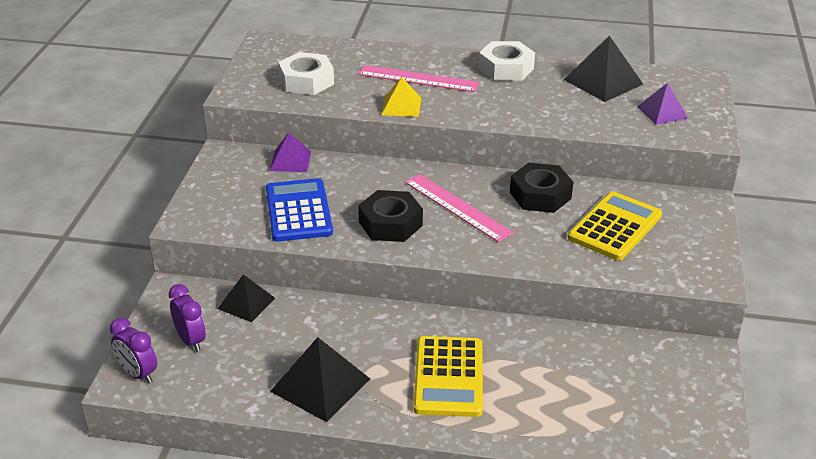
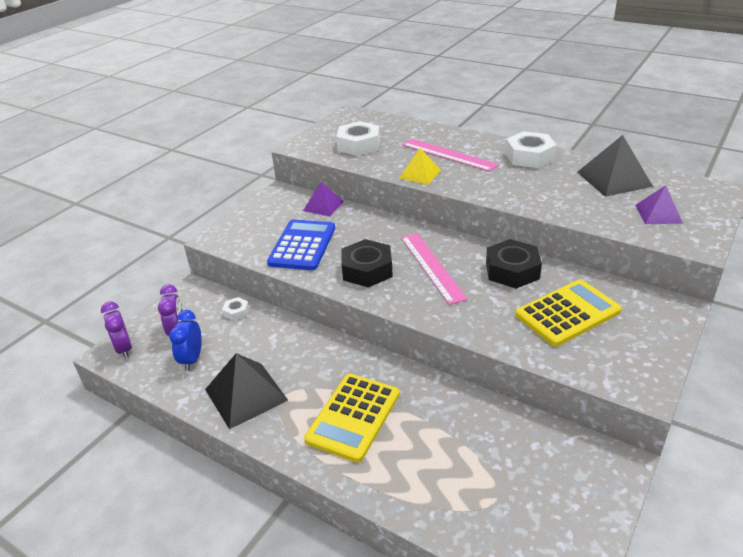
camera: 25 degrees right, 0 degrees up
(231, 365) = (192, 359): none -> blue clock
(246, 303) = (236, 312): black pyramid -> white nut

